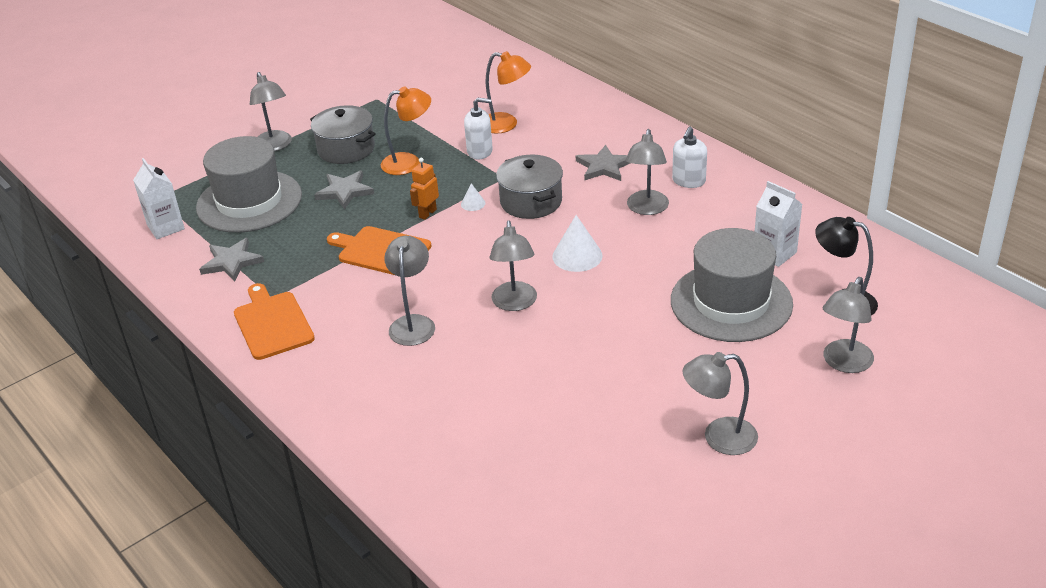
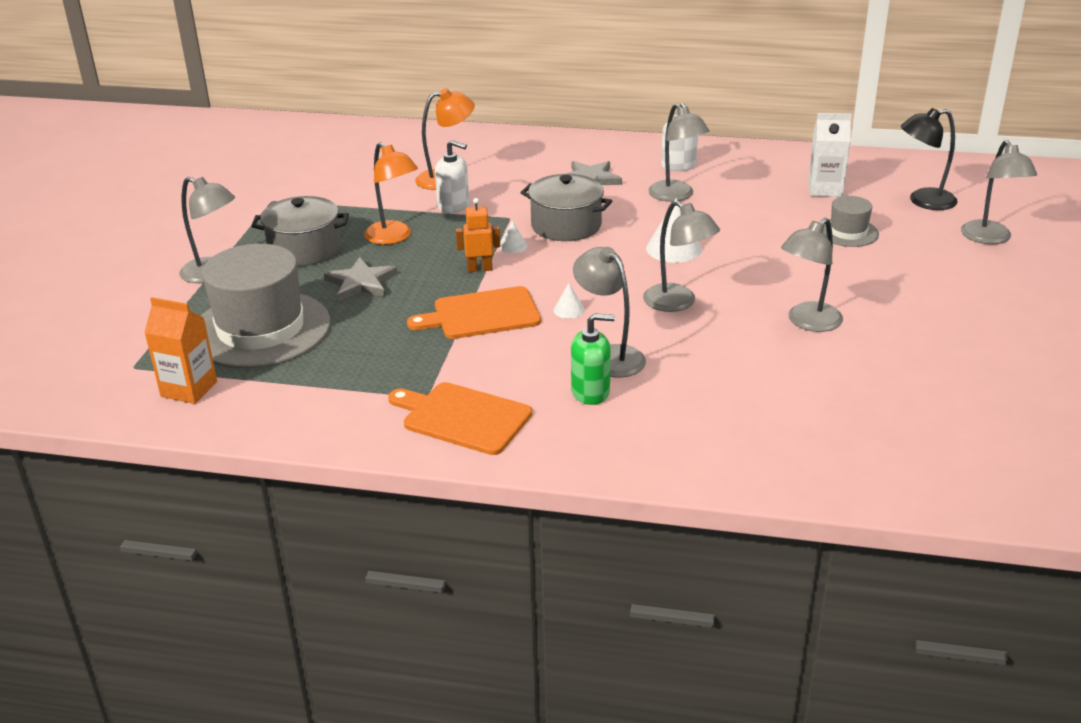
camera: 40 degrees left, 5 degrees down
(165, 227) = (189, 389): white carton -> orange carton
(232, 262) = (326, 387): grey star -> none
(365, 344) = (590, 392): none -> green soap dispenser
(409, 162) = (393, 237): orange lamp -> orange lamp turned 105 degrees clockwise
(427, 213) = (480, 269): orange robot -> orange robot turned 90 degrees clockwise
(437, 274) = (569, 310): none -> white cone
(480, 151) = (453, 206): white soap dispenser -> white soap dispenser turned 60 degrees clockwise
(719, 437) = (991, 322): grey lamp -> grey lamp (808, 322)
(731, 302) = (848, 232): grey hat -> grey hat, size x0.48

